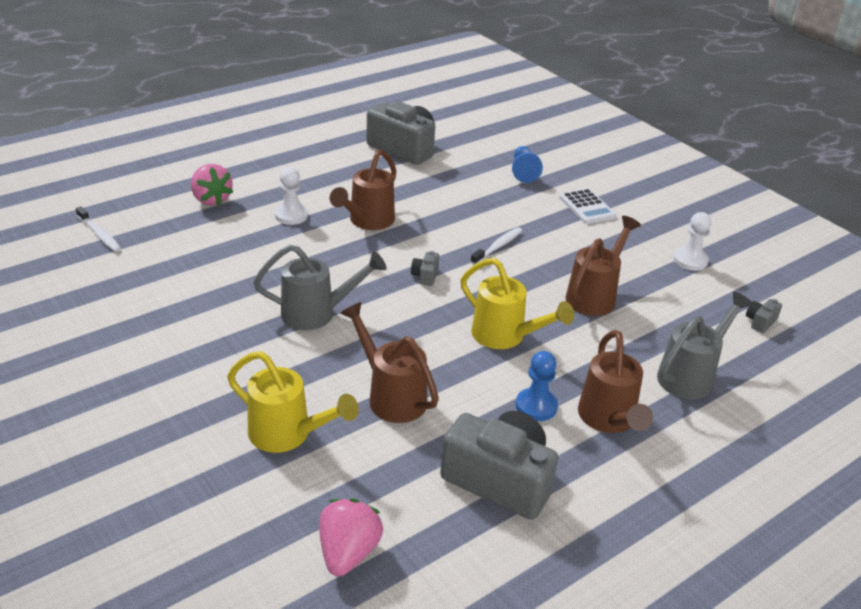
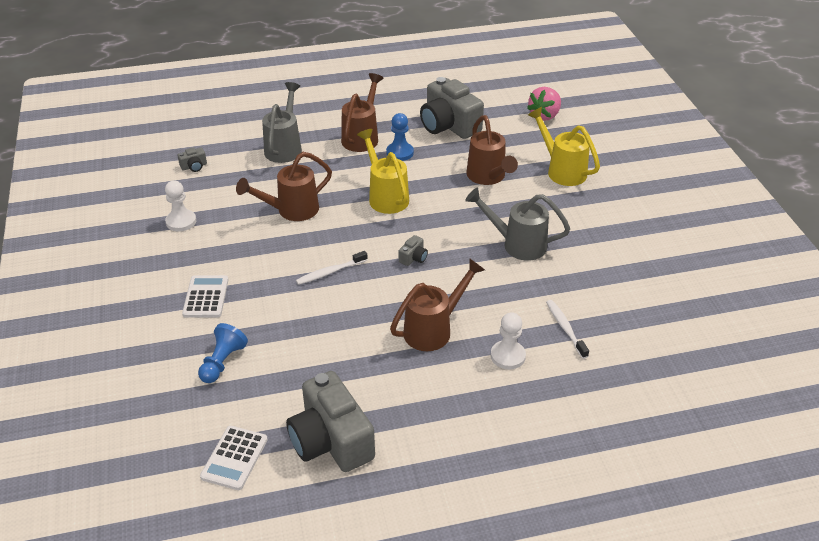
camera: 155 degrees left, 5 degrees up
(99, 234) = (708, 376): white toothbrush -> white toothbrush (565, 328)
(211, 200) = (589, 401): pink strawberry -> none
(461, 132) = (234, 458): none -> white calculator
(691, 375) = (285, 147): grey watering can -> grey watering can turned 120 degrees clockwise

